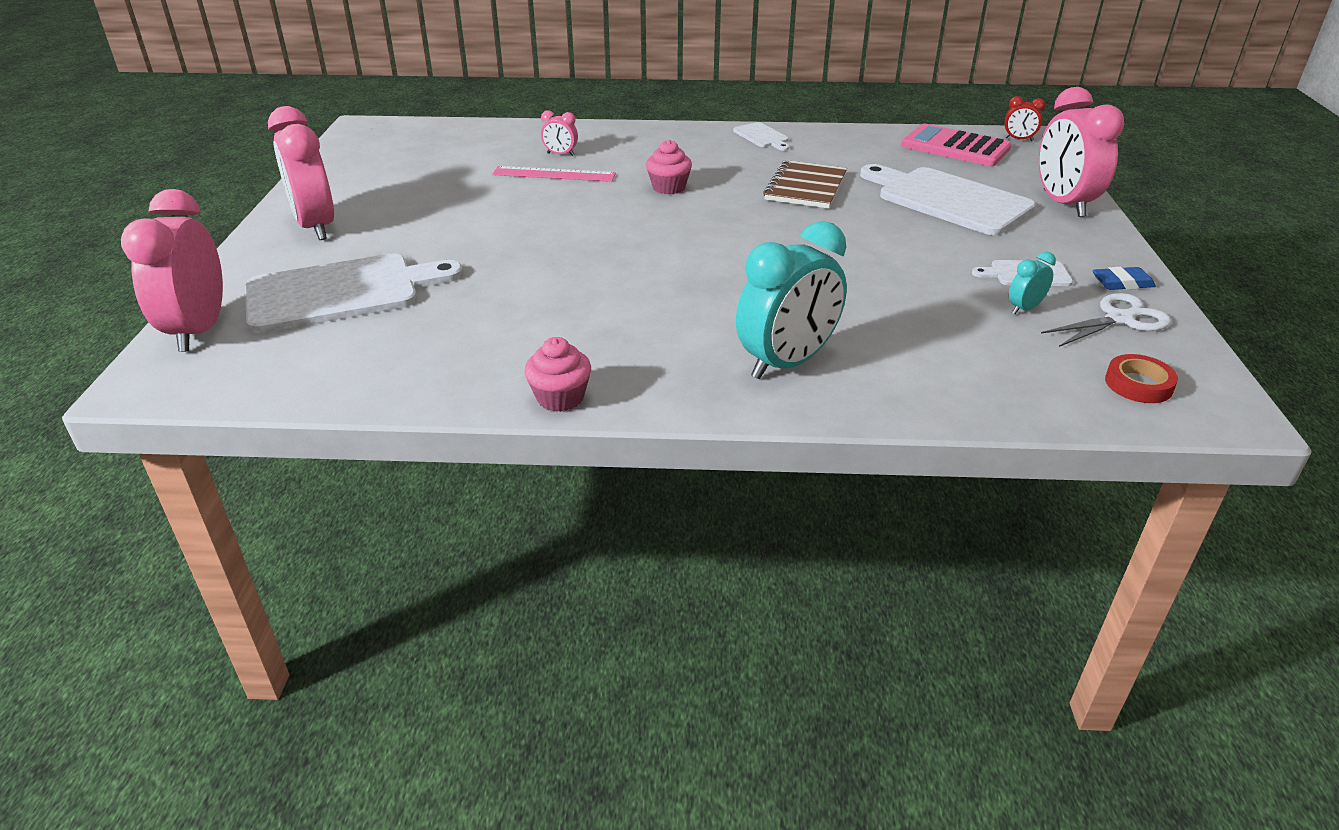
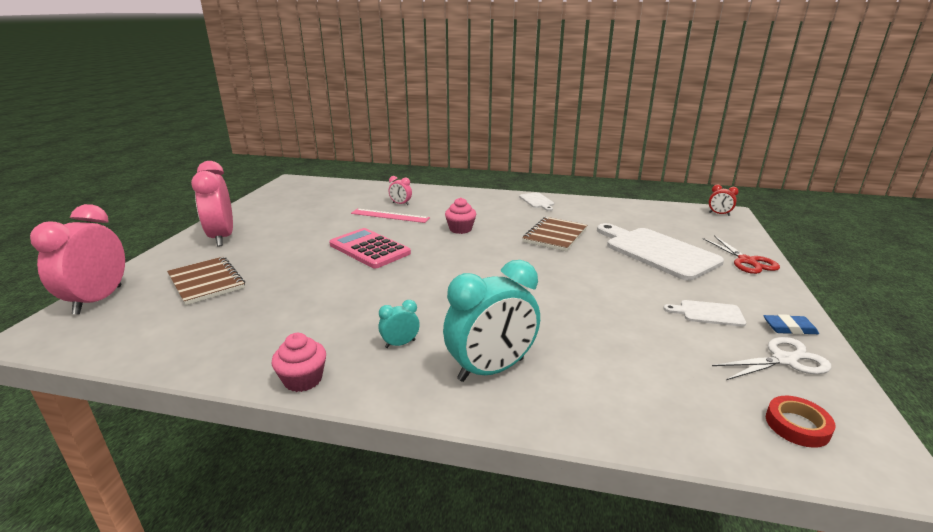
camera: 10 degrees right, 10 degrees down
(341, 292) = (206, 282): white cutting board -> brown notebook
(955, 147) = (671, 216): pink calculator -> pink calculator (369, 249)
(1024, 308) = (701, 342): turquoise clock -> turquoise clock (400, 344)
(1063, 204) = (746, 261): pink clock -> red scissors

